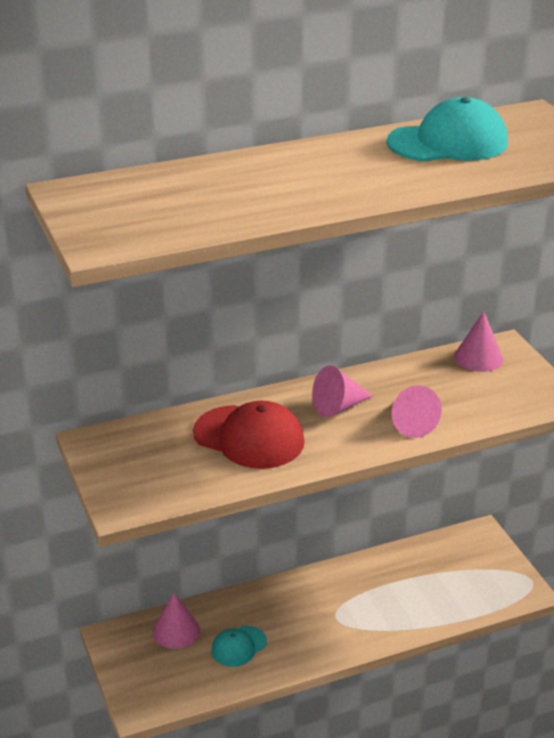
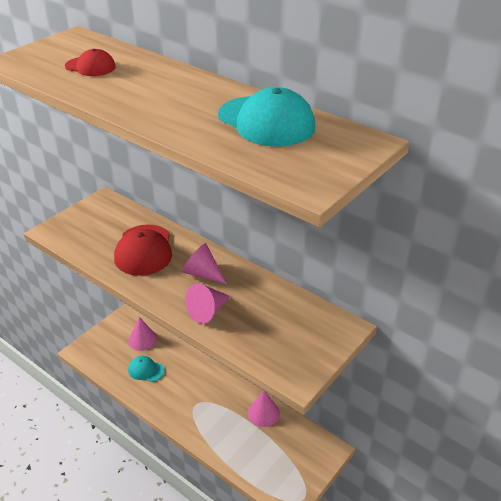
camera: 60 degrees right, 5 degrees up
(192, 199) = (90, 67): none -> red cap
(478, 357) = (317, 319): pink cone -> pink cone (263, 413)

